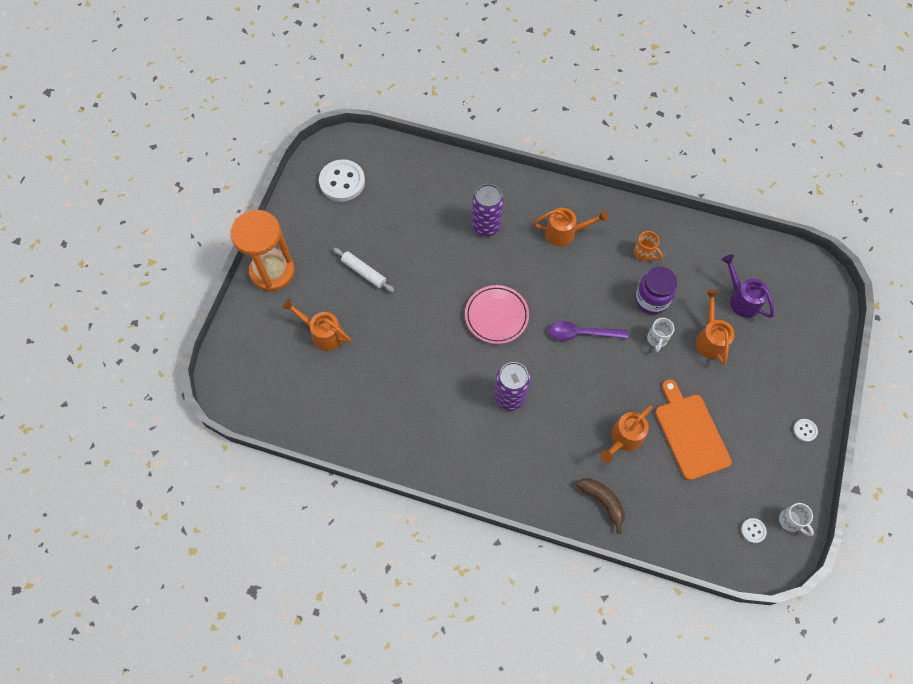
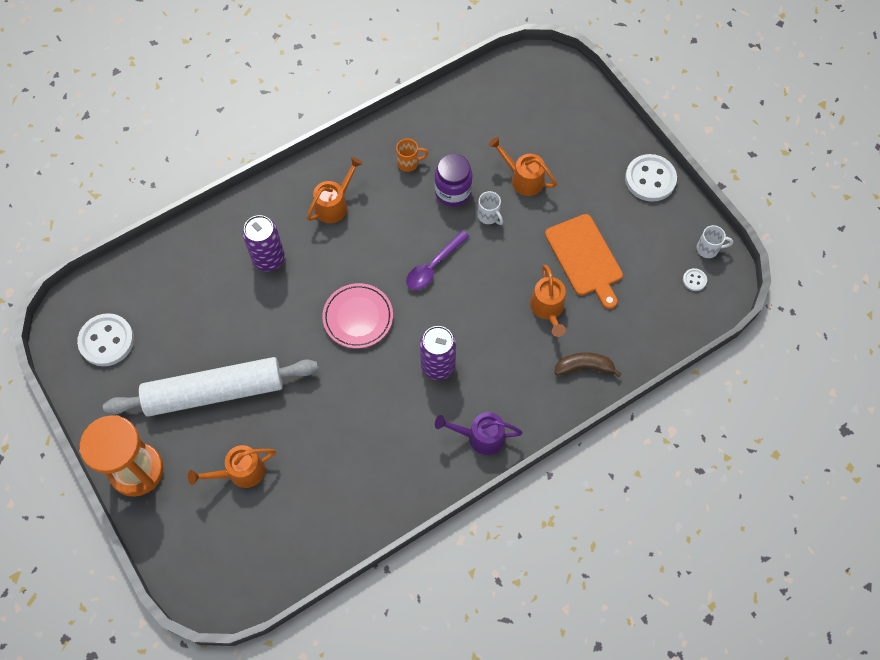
camera: 50 degrees left, 0 degrees up
(364, 272) = (214, 392): white rolling pin -> white rolling pin, size x2.35
(690, 433) = (585, 258): orange cutting board -> orange cutting board turned 135 degrees counterclockwise
(741, 299) = (511, 129): purple watering can -> purple watering can (480, 436)
(804, 430) = (650, 179): white button -> white button, size x2.22

